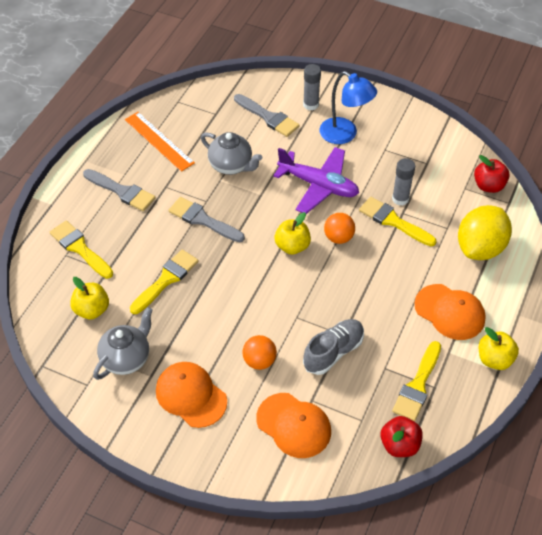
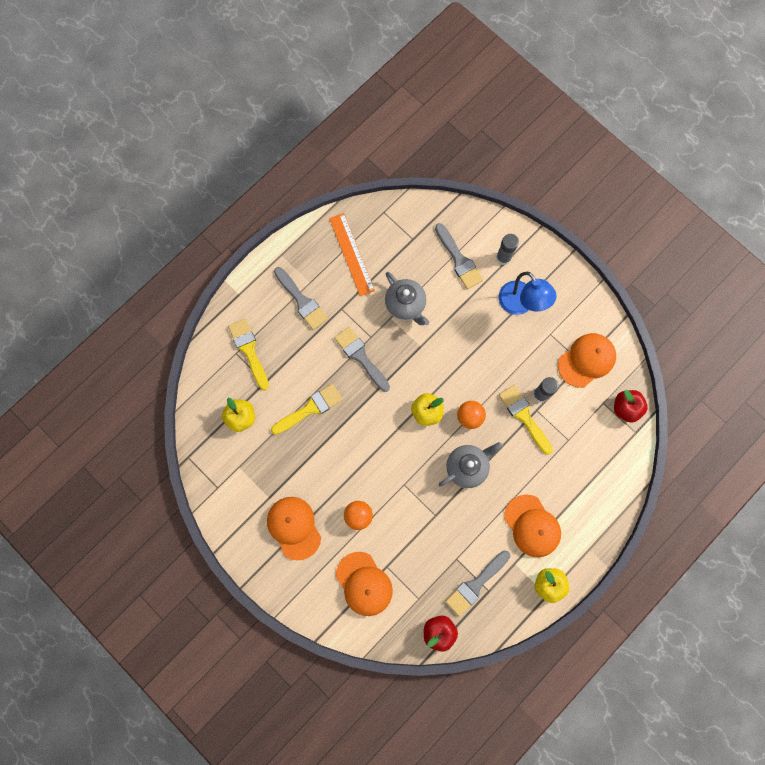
camera: 20 degrees right, 25 degrees up
(126, 358) = (254, 475): grey teapot -> grey teapot (467, 467)
(318, 185) = (474, 354): purple plane -> none
(333, 352) = (420, 529): grey shoe -> none
(417, 385) = (475, 584): yellow brush -> grey brush
(430, 159) = (586, 360): none -> orange cap
(480, 248) = (587, 471): yellow lemon -> none

